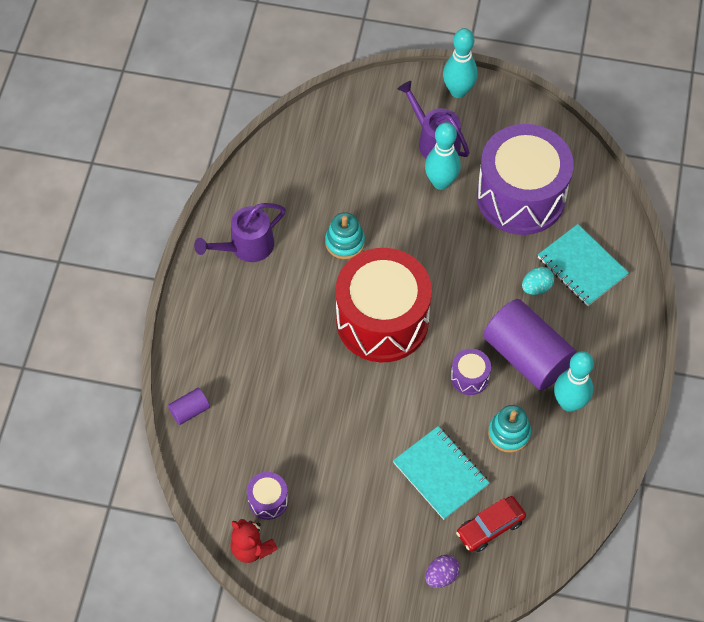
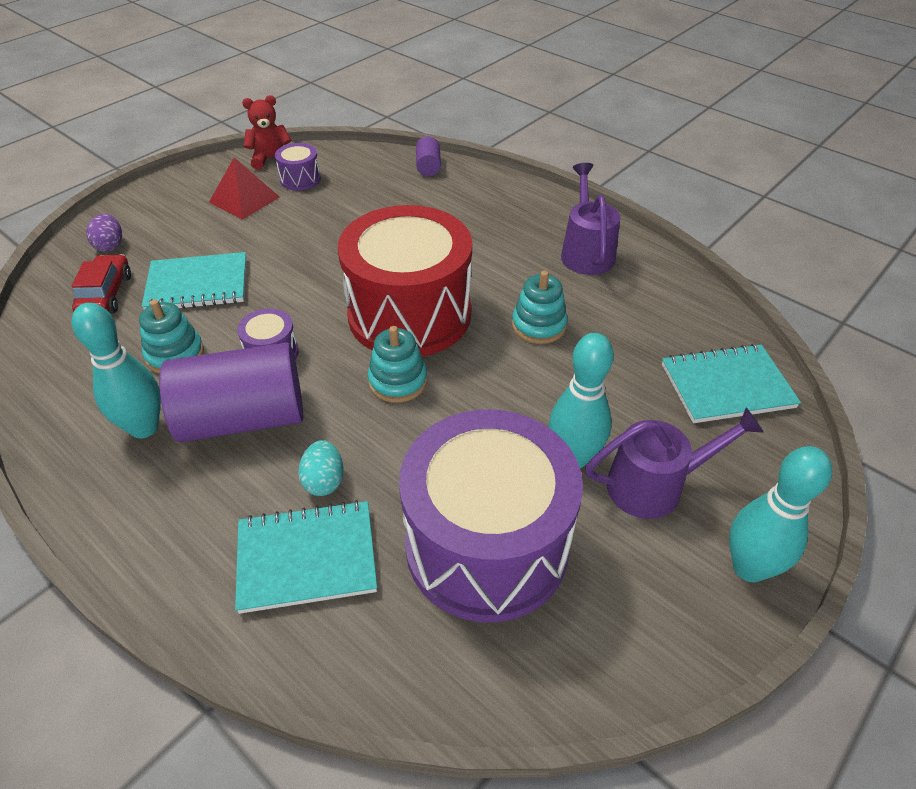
camera: 120 degrees right, 15 degrees down
(323, 523) = (244, 199): none -> red pyramid
(337, 130) = (726, 386): none -> turquoise notebook
(444, 293) = (398, 381): none -> turquoise stacking toy

